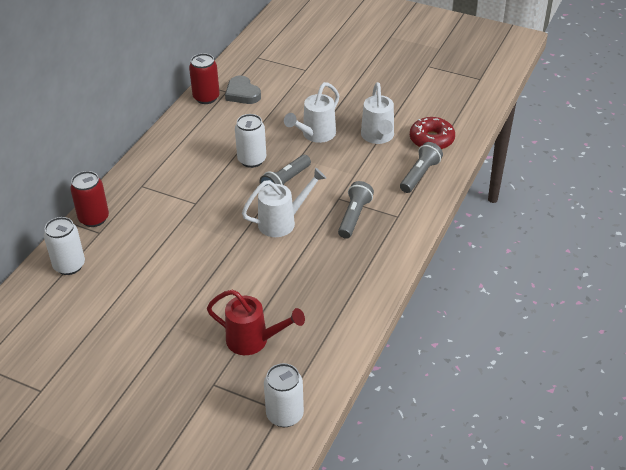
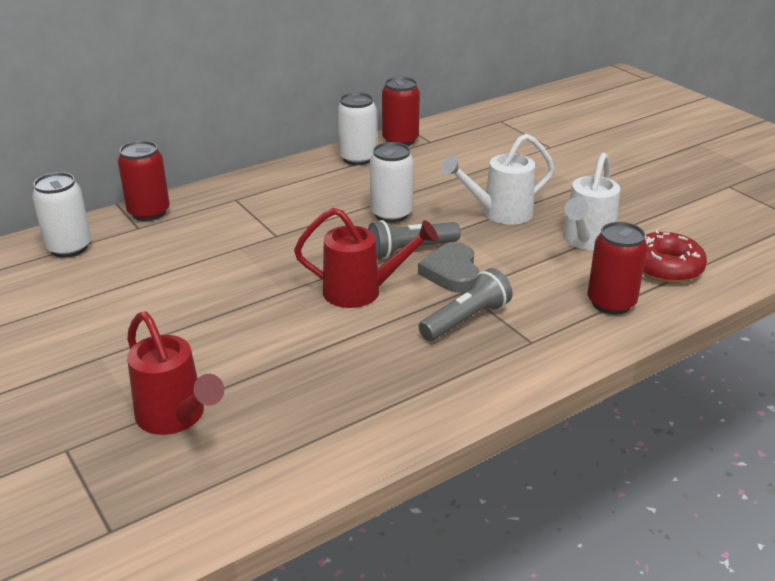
camera: 30 degrees right, 10 degrees down
(242, 93) = (447, 148): grey heart -> grey heart (451, 272)
(282, 222) = (361, 292): white watering can -> red watering can
(285, 415) = (108, 539): white can -> white can (357, 158)
(420, 175) = (611, 303): grey flashlight -> red can

